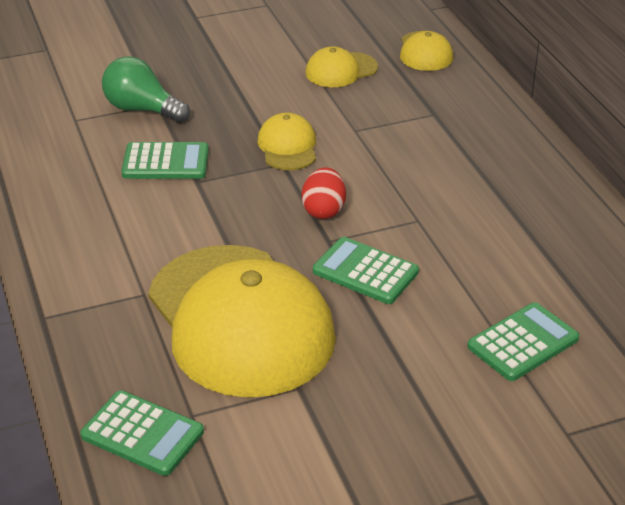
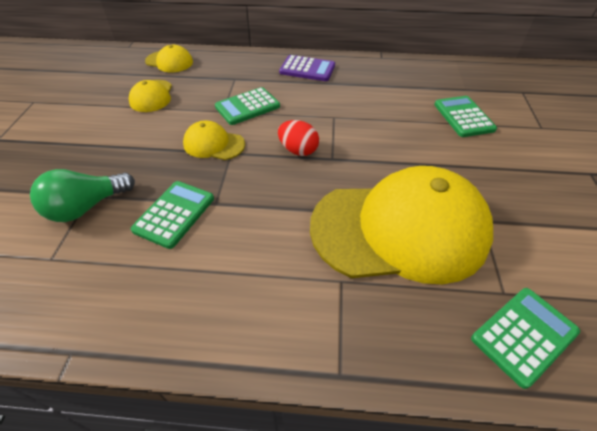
camera: 65 degrees left, 10 degrees up
(365, 272) = (373, 153): green calculator -> green calculator (247, 107)
(517, 165) = (307, 69): none -> purple calculator

